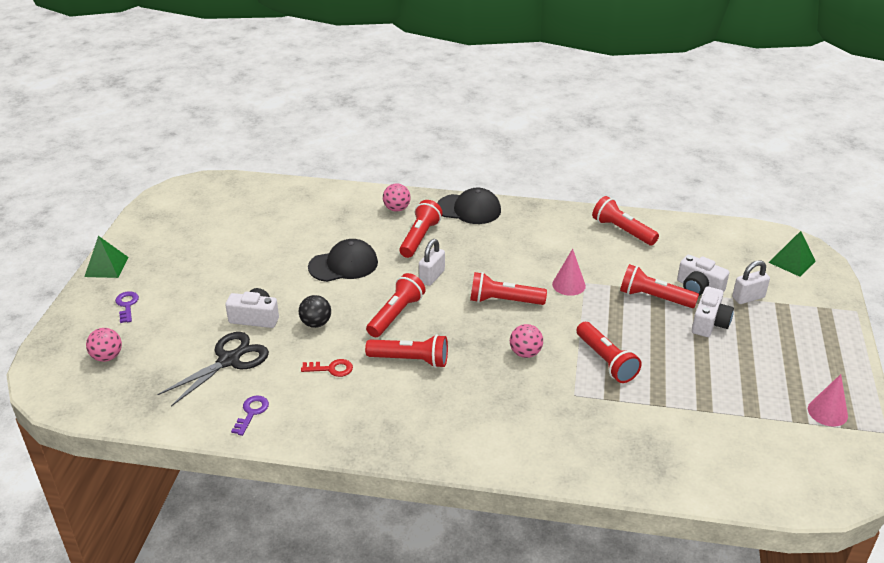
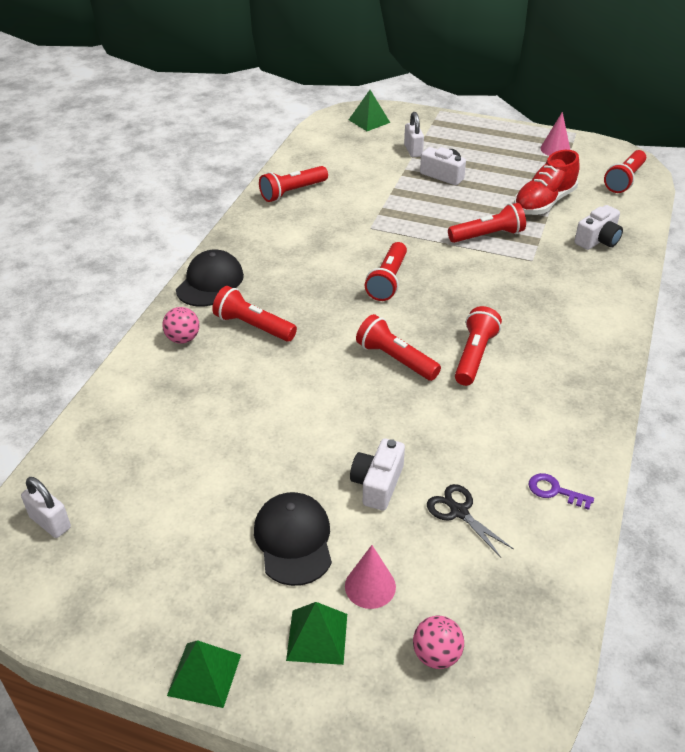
camera: 80 degrees left, 5 degrees up
(127, 305) = (317, 637): purple key -> green pyramid
(229, 360) = (459, 512): black scissors -> black scissors, size x0.65
(316, 323) = (399, 426): black ball -> none
(331, 369) = (483, 418): red key -> none
(343, 265) = (287, 395): black cap -> black cap (293, 540)
(432, 276) = (332, 325): white padlock -> white padlock (50, 522)
(525, 353) = (472, 279): pink ball -> none
(568, 285) = (371, 237): pink cone -> pink cone (370, 586)
(654, 298) = (403, 194): red flashlight -> red flashlight (624, 180)
(693, 402) = (544, 203): none -> red shoe
(698, 288) = (394, 170): white camera -> white camera (598, 240)

